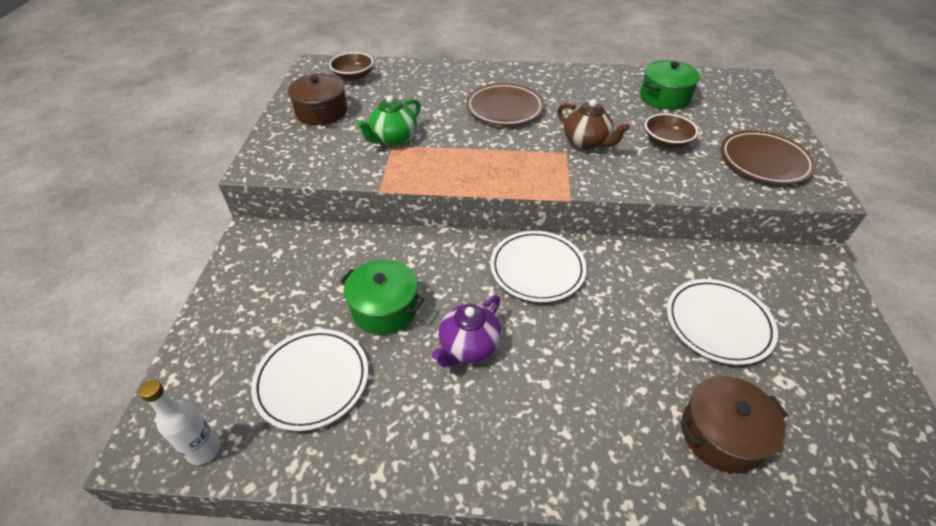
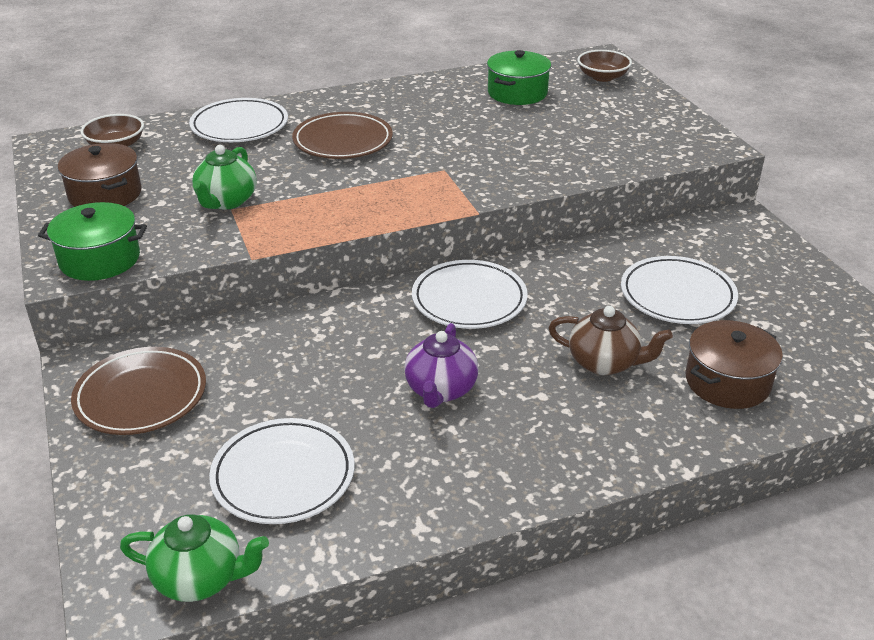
camera: 25 degrees left, 10 degrees down
(204, 450) = (200, 578): white bottle -> green teapot
(385, 308) = (320, 385): green pot -> green pot (100, 259)
(441, 79) = (239, 126): none -> white plate
(586, 142) = (460, 155): brown teapot -> brown teapot (604, 363)
(666, 142) = (545, 136): brown bowl -> brown bowl (602, 77)
(764, 161) = (651, 132): brown plate -> brown plate (141, 396)

